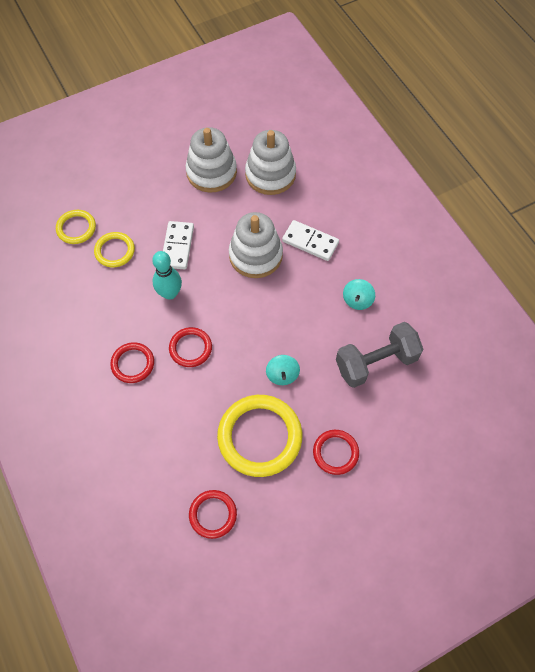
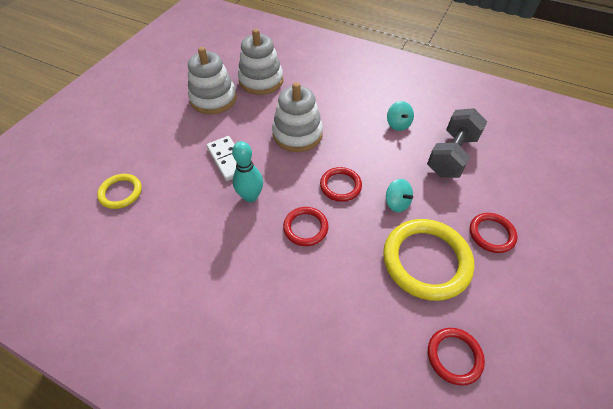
camera: 35 degrees left, 10 degrees down
(115, 251) = (173, 191): yellow ring -> none
(133, 364) = (264, 272): red ring -> red ring (340, 186)
(310, 242) = (329, 106): white domino -> none

